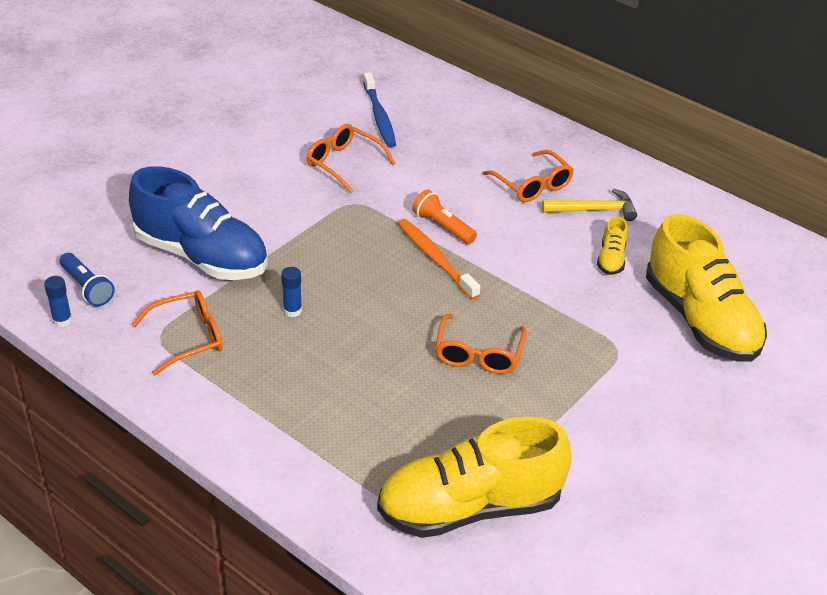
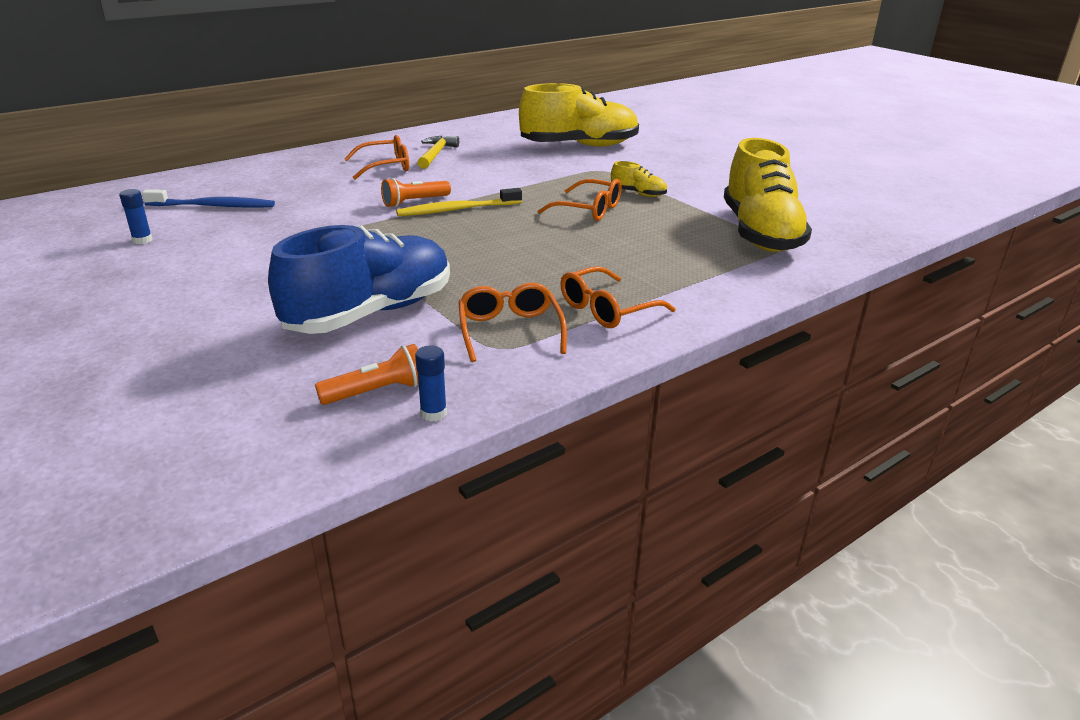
camera: 75 degrees left, 10 degrees down
(87, 288) = (377, 392): blue flashlight -> orange flashlight
(292, 311) = (494, 274): blue glue stick -> blue glue stick (142, 240)
(344, 163) = (275, 229): orange glasses -> orange glasses (607, 309)
(435, 258) = (457, 210): orange toothbrush -> yellow toothbrush
(611, 259) = (498, 158): yellow shoe -> yellow shoe (638, 194)

